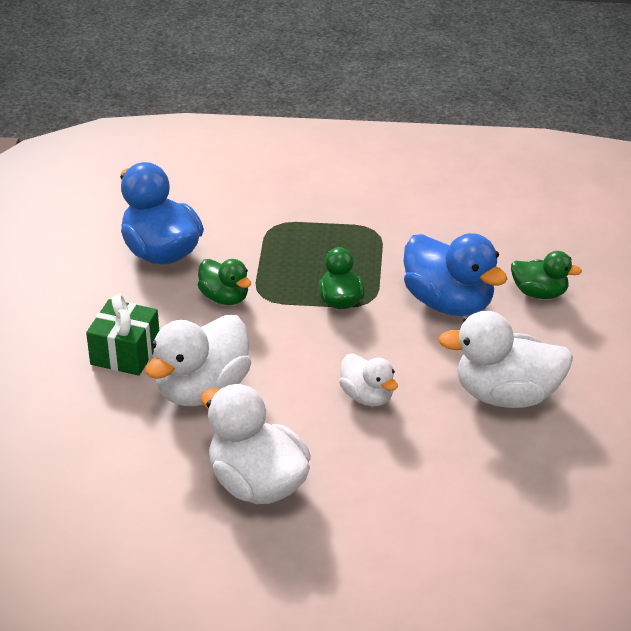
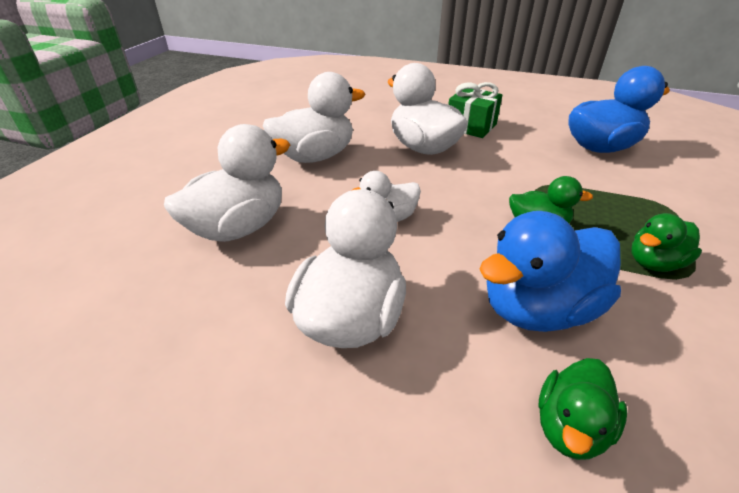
camera: 105 degrees right, 0 degrees up
(225, 298) = (539, 167): green duck -> green duck (654, 263)
(430, 502) = (238, 228): none -> white duck

